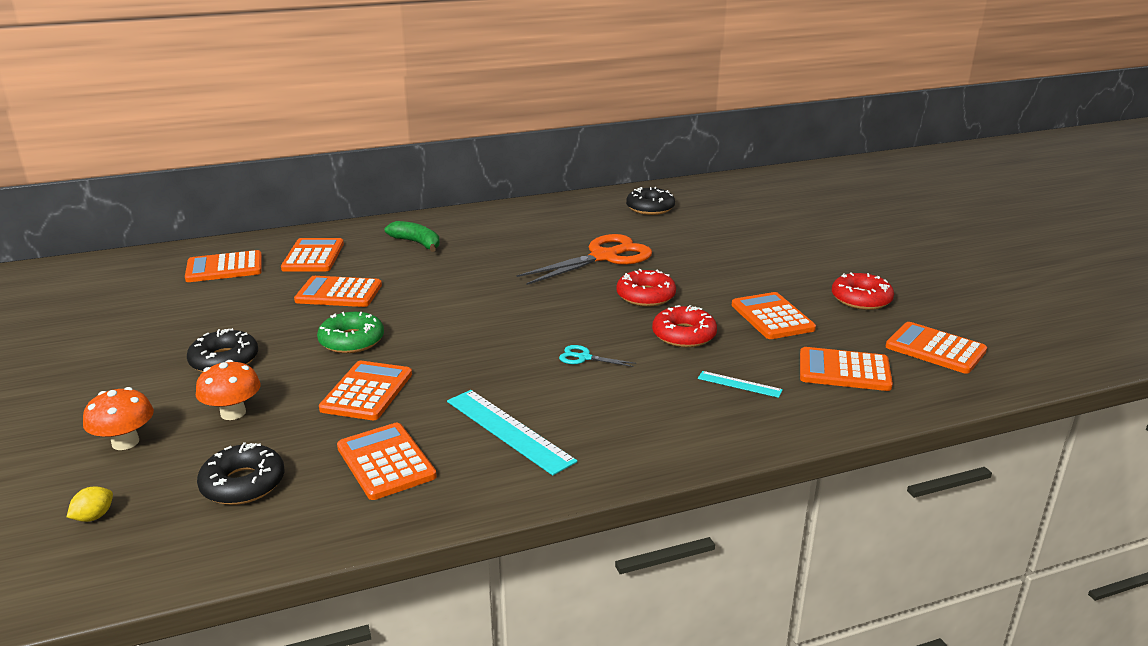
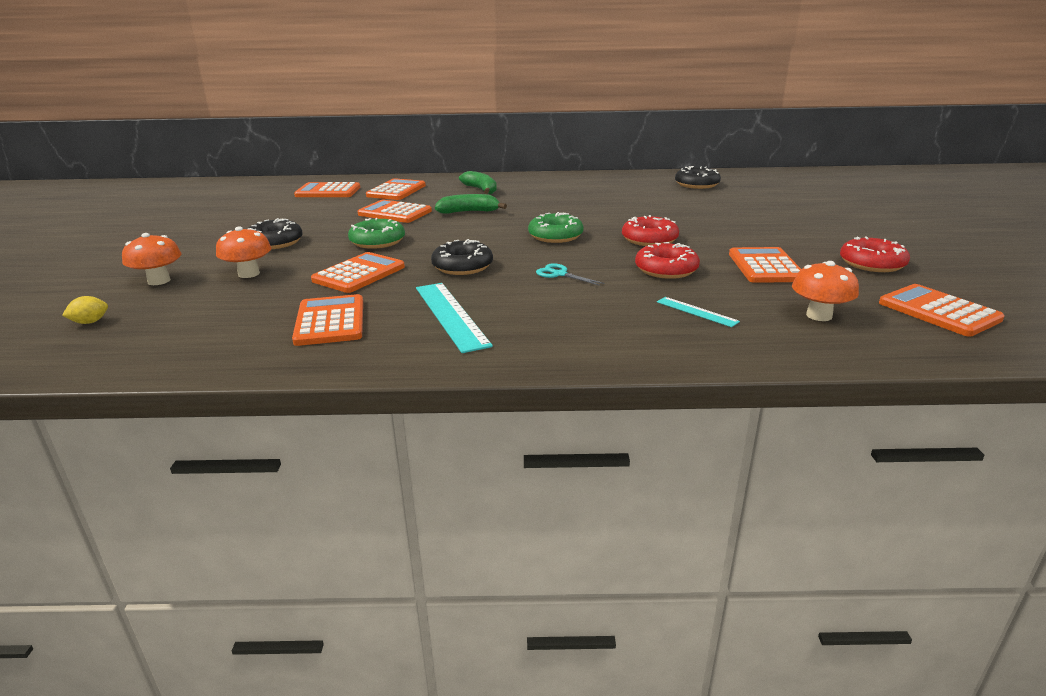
camera: 20 degrees right, 0 degrees up
(243, 484) = (210, 318): black donut -> black donut (462, 266)
(426, 280) = (469, 212): none -> green banana
(547, 304) = (555, 236): none -> green donut
(603, 257) = (630, 211): orange scissors -> none
(844, 370) = (819, 315): orange calculator -> orange mushroom

